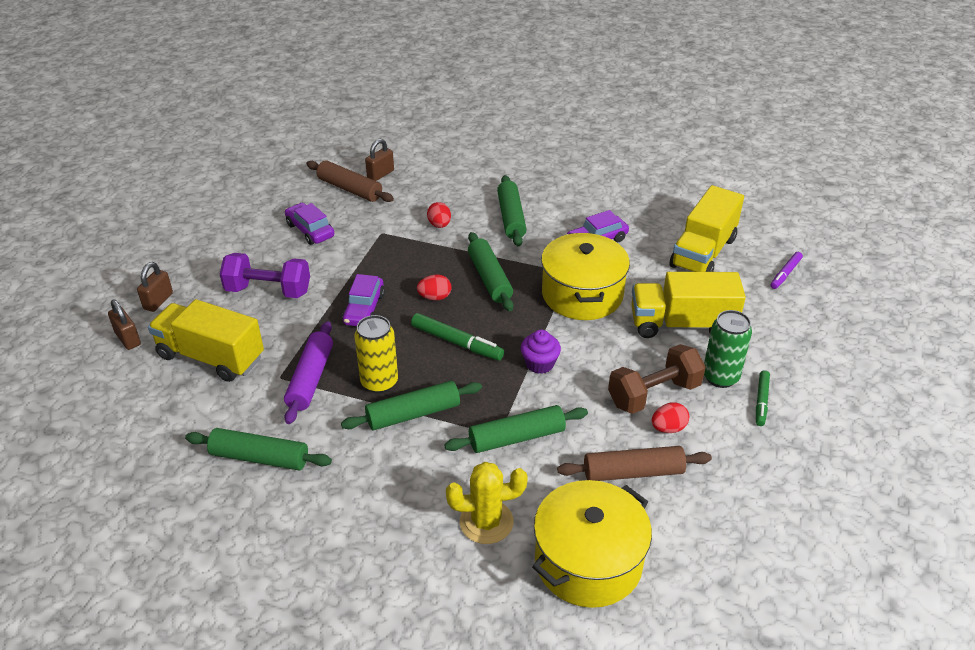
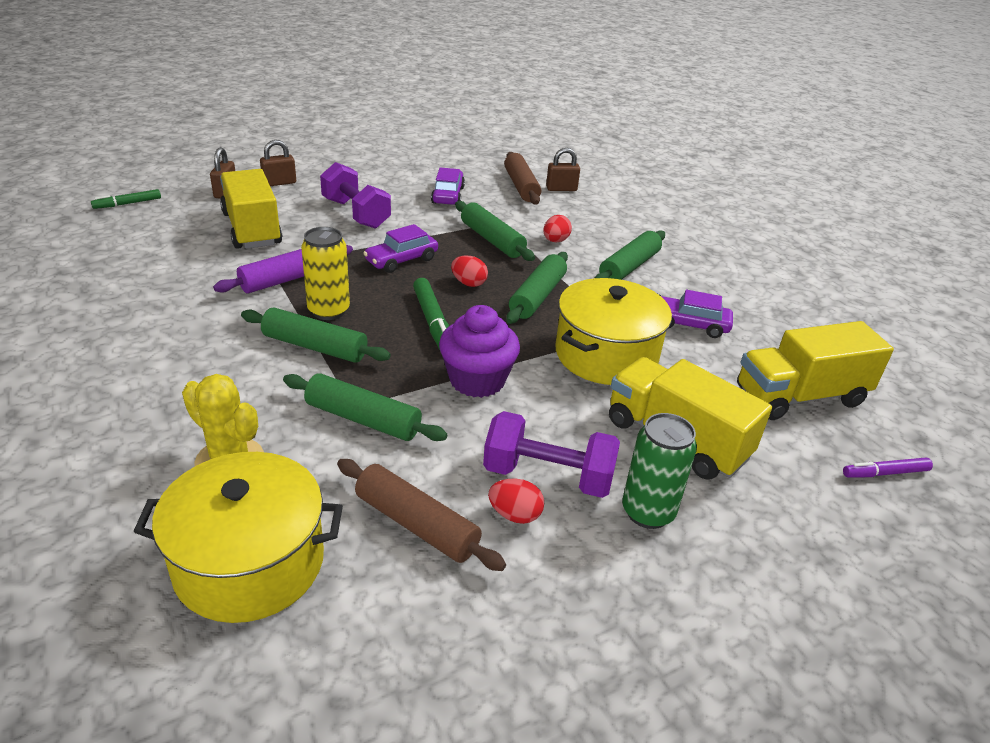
camera: 40 degrees right, 5 degrees down
(259, 458) = (170, 303): green rolling pin -> green rolling pin (492, 240)
(539, 364) = (477, 380): purple cupcake -> purple cupcake, size x1.59
(654, 394) = (548, 476): brown dumbbell -> purple dumbbell
(761, 401) = (663, 568): green marker -> green marker (127, 204)

